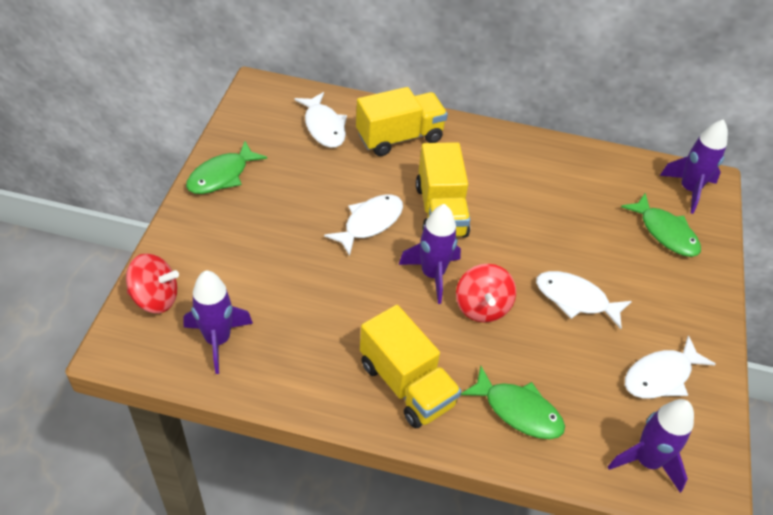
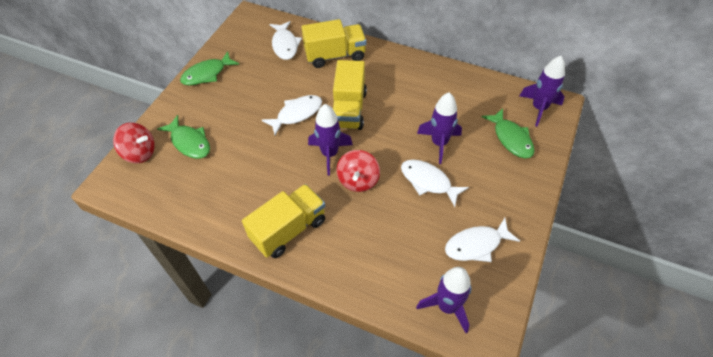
camera: 15 degrees right, 5 degrees up
(218, 340) = (171, 185): purple rocket -> purple rocket (439, 143)
(406, 384) = (289, 230): yellow truck -> yellow truck turned 105 degrees counterclockwise
(518, 410) = (362, 257): green fish -> green fish (189, 142)

